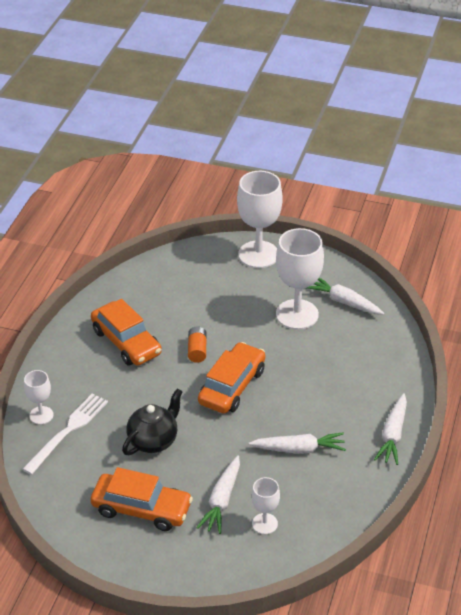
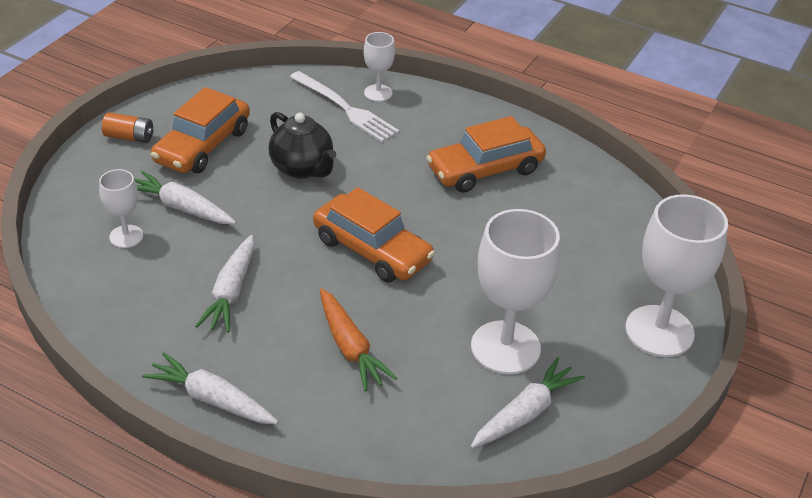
camera: 100 degrees right, 0 degrees up
(197, 350) = (452, 229): orange battery -> orange battery (129, 137)
(325, 381) = (350, 347): none -> orange carrot

